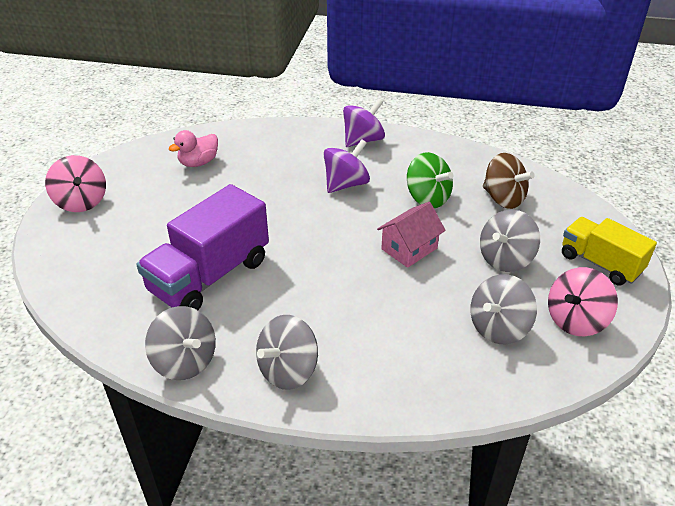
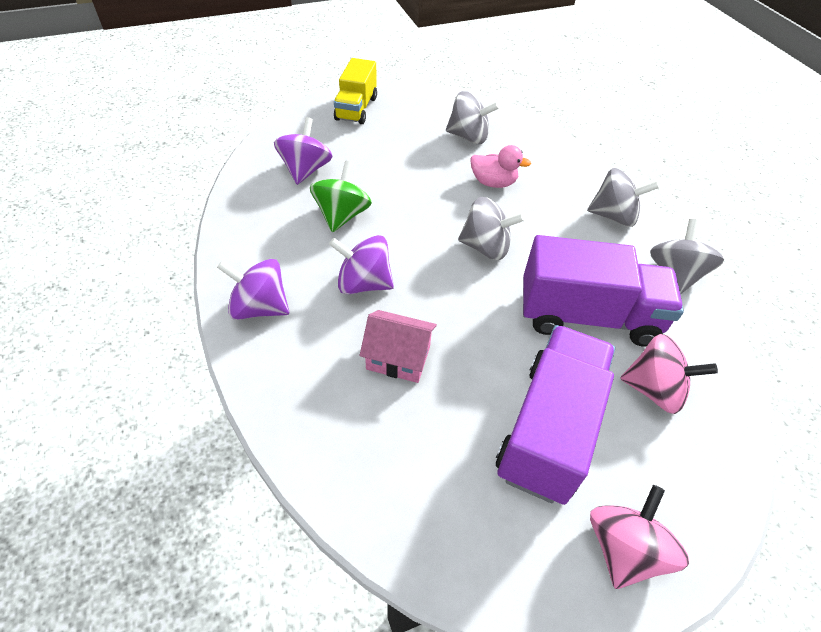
camera: 125 degrees left, 10 degrees up
(163, 210) = (549, 428): none -> purple truck
(198, 163) = (431, 462): pink duck -> pink duck (493, 183)
(409, 249) = (426, 203): pink house -> pink house (398, 357)
(503, 198) = (305, 170): brown spinning top -> purple spinning top
(505, 259) = (391, 150): grey spinning top -> grey spinning top (486, 247)
(575, 320) = (428, 109): pink spinning top -> pink spinning top (654, 389)

